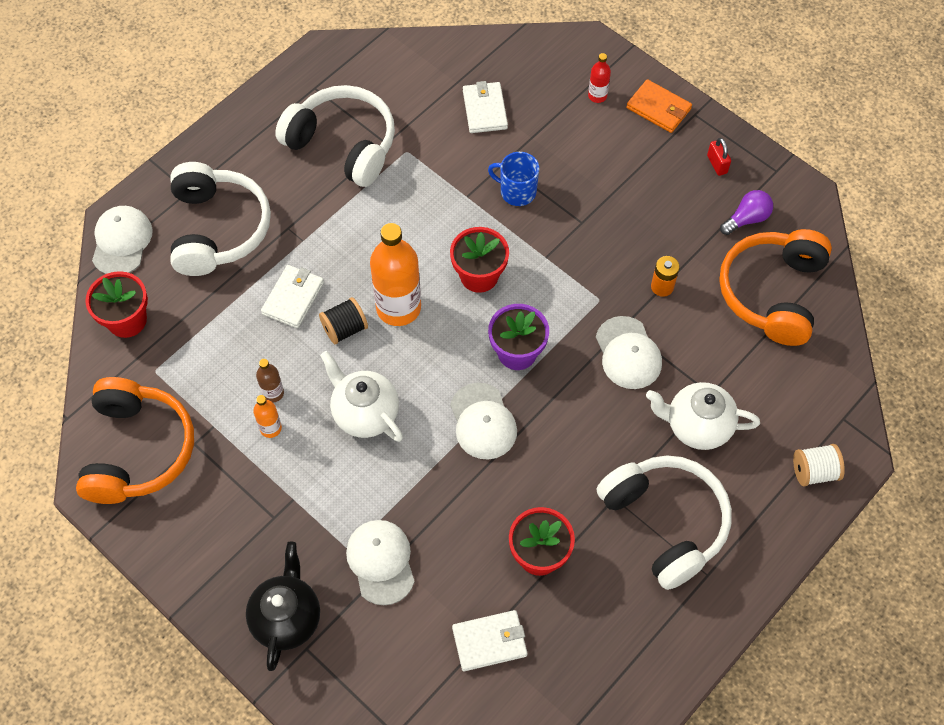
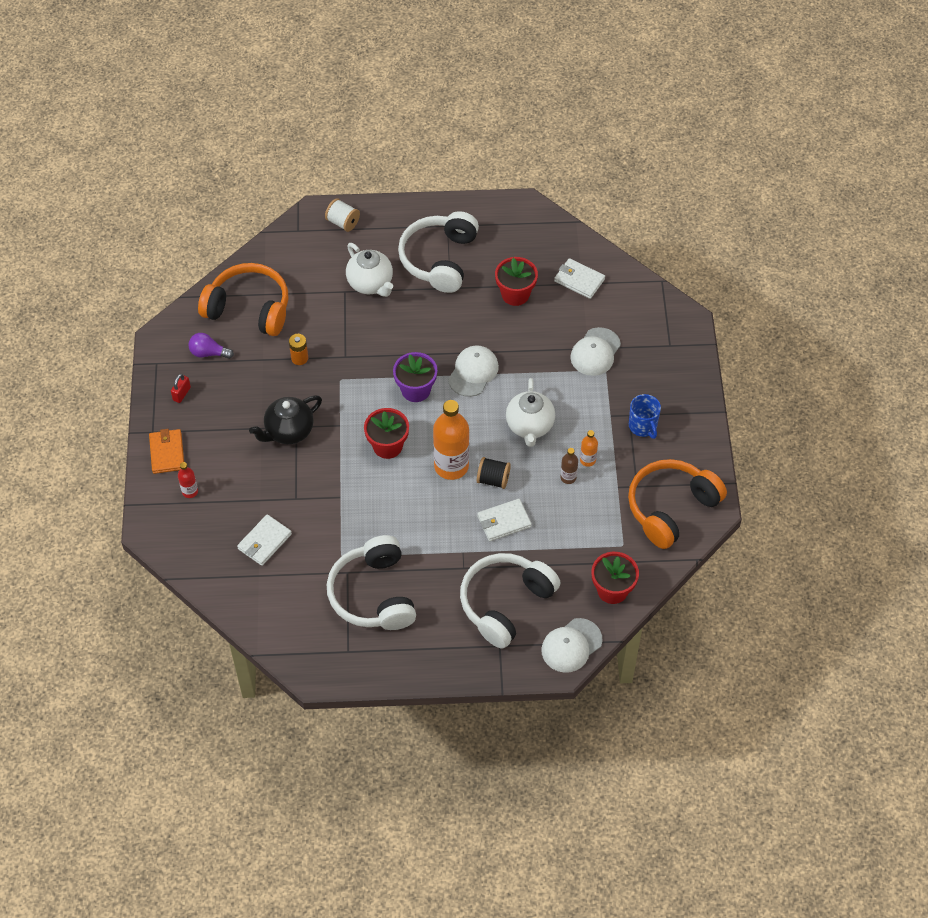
camera: 135 degrees left, 5 degrees down
(287, 618) = (666, 365): black teapot -> black teapot (288, 431)
(517, 191) = (309, 475): blue mug -> blue mug (643, 426)
(628, 353) = (360, 342): white cap -> none
(772, 293) = (249, 308): orange headphones -> orange headphones turned 135 degrees counterclockwise

